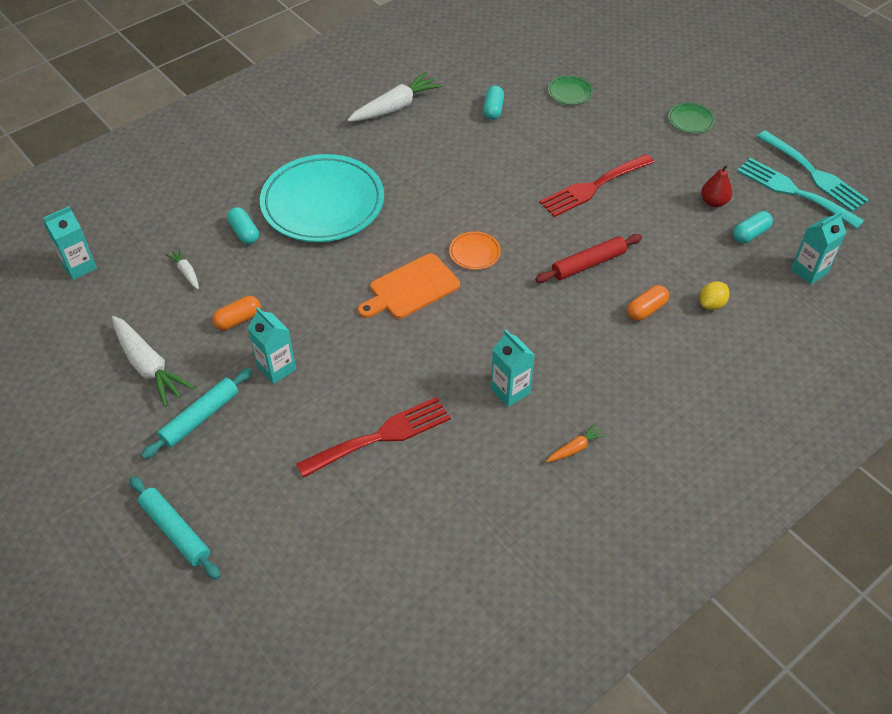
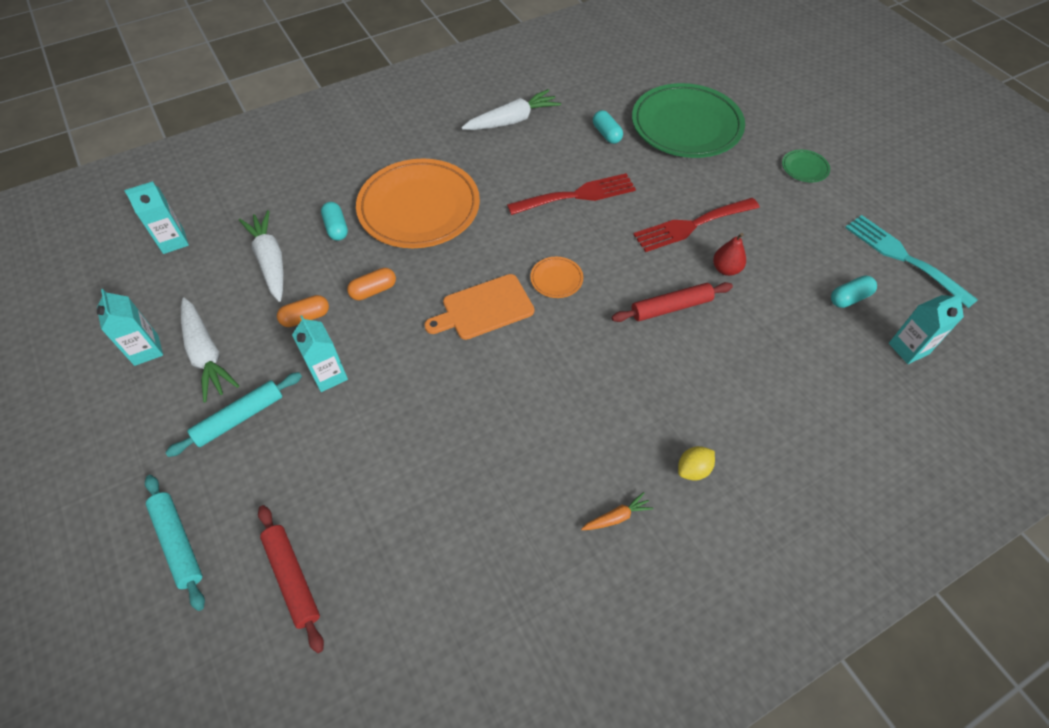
camera: 10 degrees right, 5 degrees up
(186, 272) = (270, 261): white carrot -> white carrot, size x2.03
(292, 542) = (292, 578): none -> red rolling pin
(323, 203) = (419, 208): turquoise plate -> orange plate
(381, 436) = (415, 468): red fork -> red fork (578, 195)
(493, 110) = (606, 134): turquoise capsule -> turquoise capsule turned 45 degrees counterclockwise
(510, 391) = (560, 438): turquoise carton -> turquoise carton (146, 350)
(570, 93) = (686, 126): green plate -> green plate, size x2.49
(646, 309) = (723, 367): orange capsule -> orange capsule (373, 290)
(711, 304) = (795, 371): yellow lemon -> yellow lemon (693, 469)
(713, 202) = (815, 258): red pear -> red pear (726, 269)
(814, 174) = (928, 241): turquoise fork -> none

